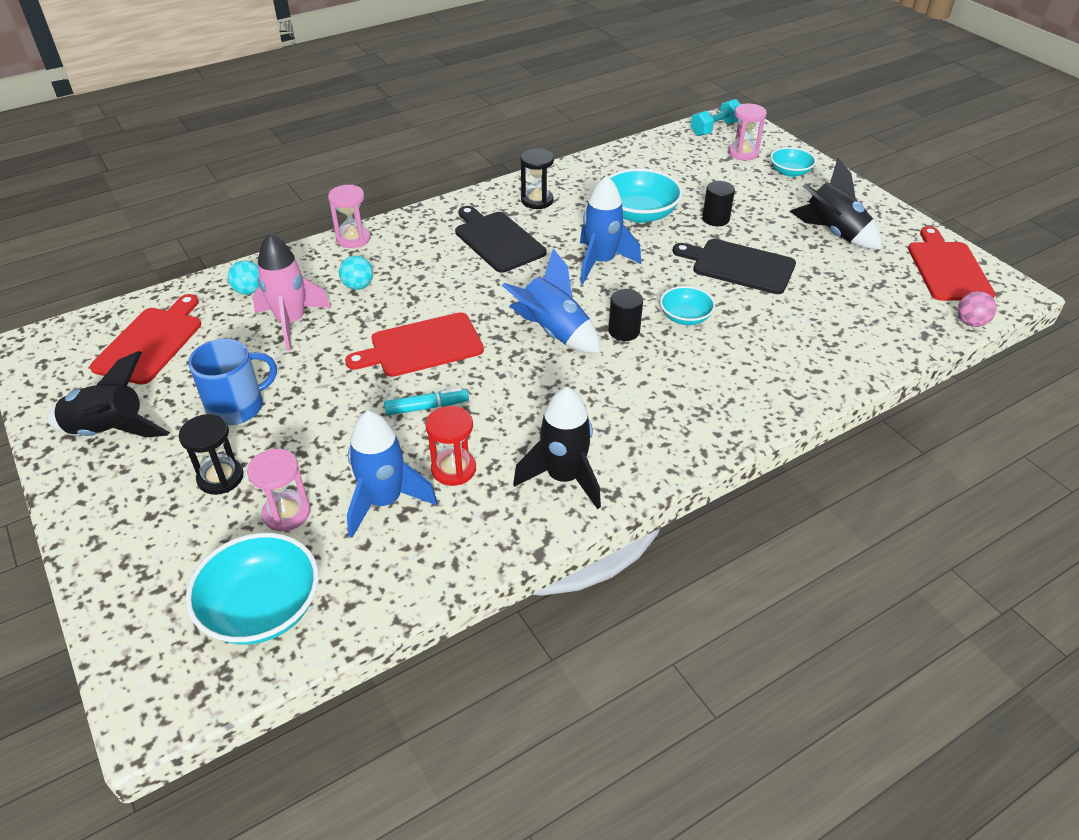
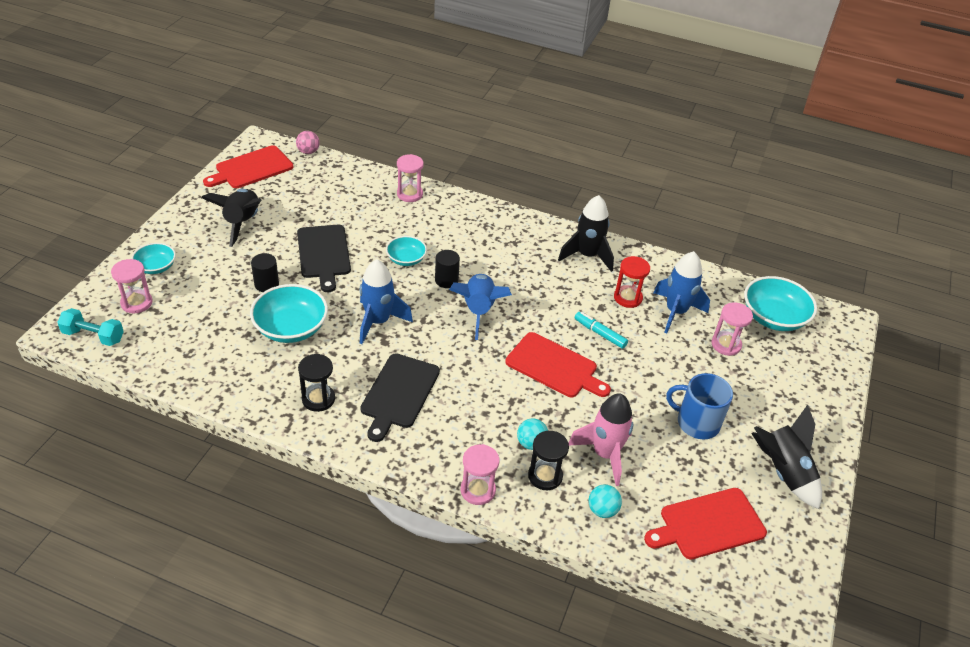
camera: 130 degrees left, 0 degrees up
(220, 478) = (742, 389): black hourglass -> black hourglass (545, 476)
(819, 372) = (409, 194): none -> pink hourglass

